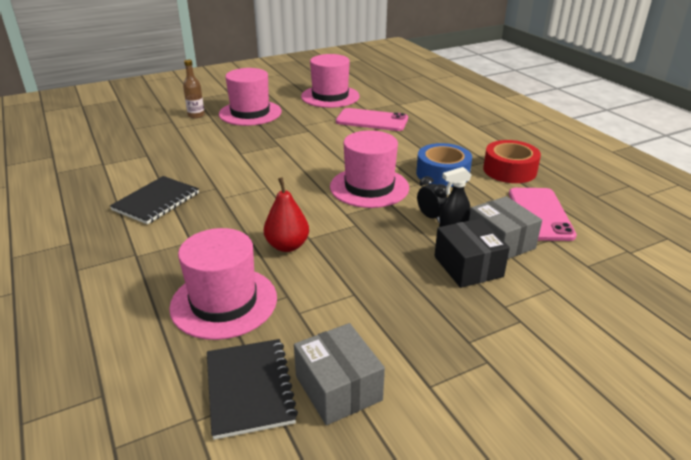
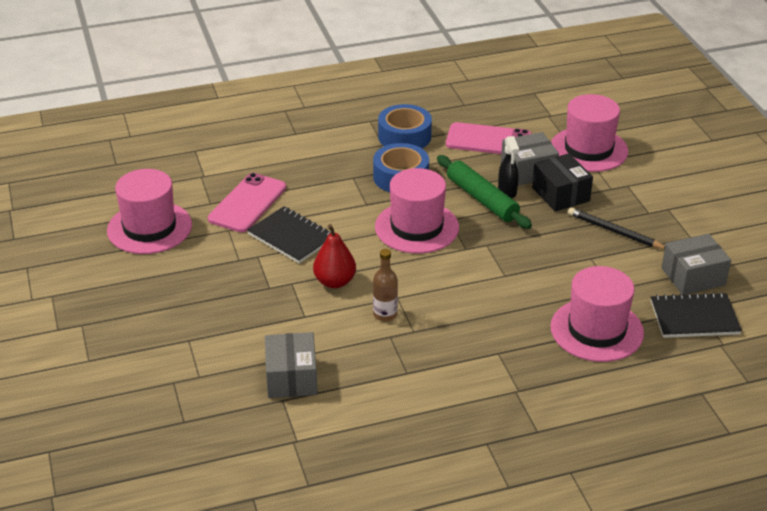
camera: 80 degrees left, 5 degrees up
(156, 201) = (411, 383): black notebook -> black notebook (291, 237)
(170, 155) = (291, 378): none -> grey box
(196, 115) = (161, 357): brown bottle -> brown bottle (385, 314)
(250, 113) = (176, 304): pink hat -> pink hat (588, 149)
(287, 246) = (516, 289): red pear -> red pear (335, 282)
(412, 311) = (615, 231): none -> black pencil
(430, 217) = (482, 199): black clock -> green rolling pin
(468, 266) = (560, 194): black box -> black box turned 75 degrees clockwise
(509, 170) = (404, 136): red tape -> blue tape

